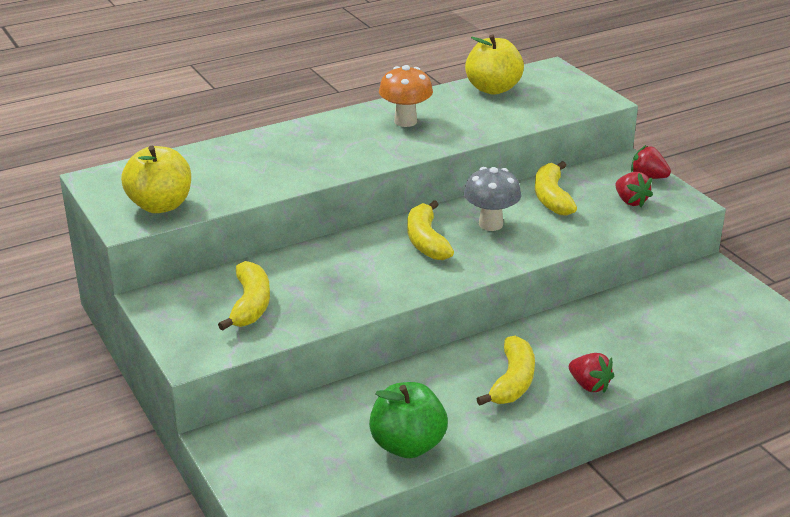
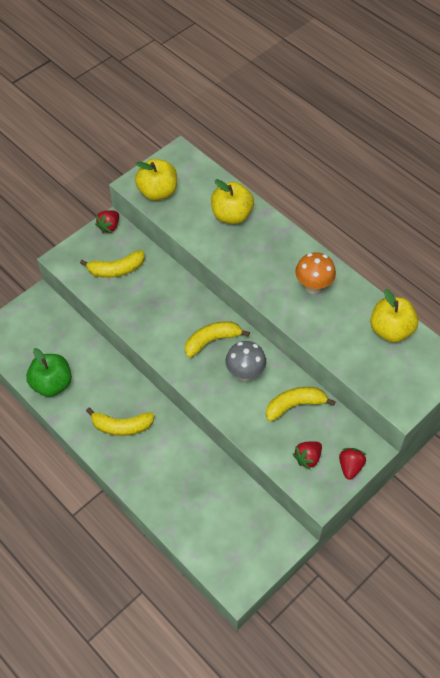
camera: 75 degrees right, 25 degrees up
(249, 156) = (231, 215): none -> yellow apple
(589, 385) = (128, 469): red strawberry -> red strawberry (109, 226)

